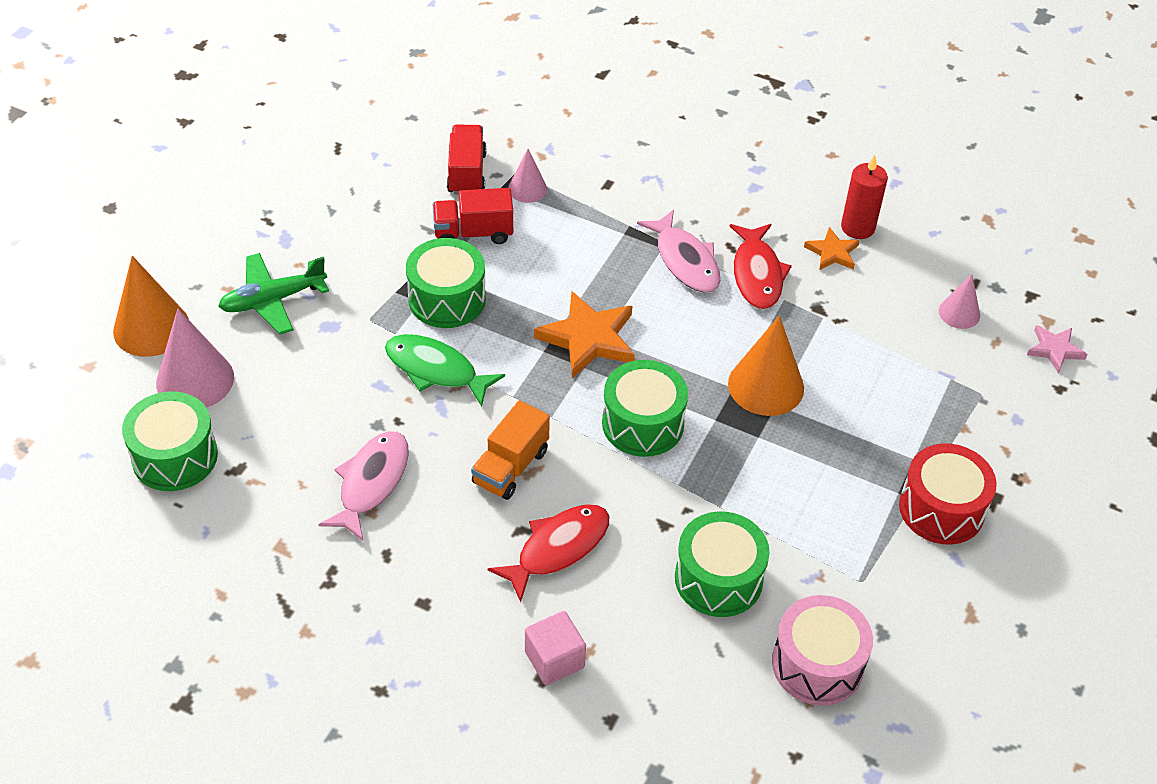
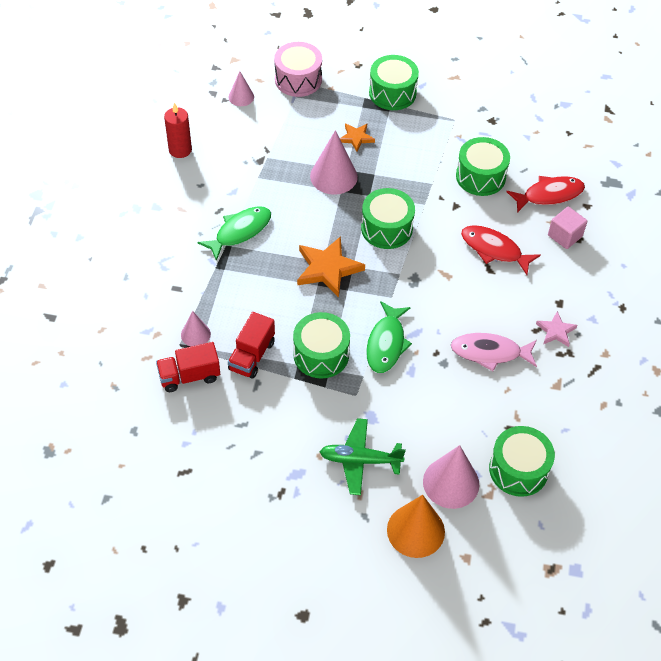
camera: 105 degrees left, 5 degrees up
(273, 300) = (360, 460): green plane -> green plane turned 135 degrees clockwise
(473, 233) = (252, 356): red truck -> red truck turned 45 degrees clockwise
(510, 467) = (447, 285): orange truck -> none
(685, 261) = (240, 232): pink fish -> green fish
(757, 274) = (240, 193): red fish -> red fish (549, 195)
(766, 386) = (333, 176): orange cone -> pink cone
(817, 664) = (513, 131): pink drum -> pink drum (298, 80)
(832, 252) = (207, 159): orange star -> orange star (356, 138)
(941, 509) = (392, 93): red drum -> green drum
(1054, 350) = (256, 55): pink star -> pink star (556, 331)

